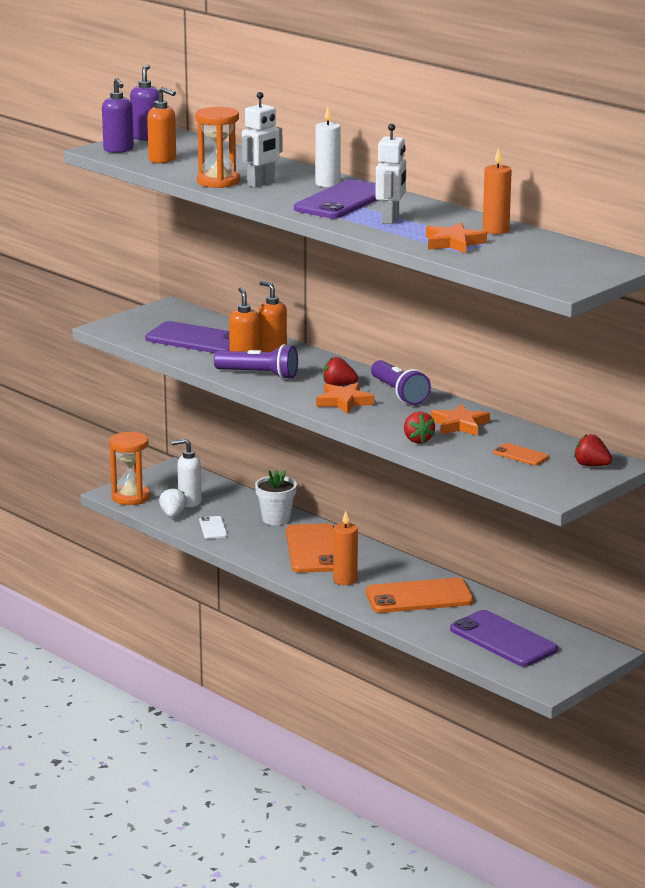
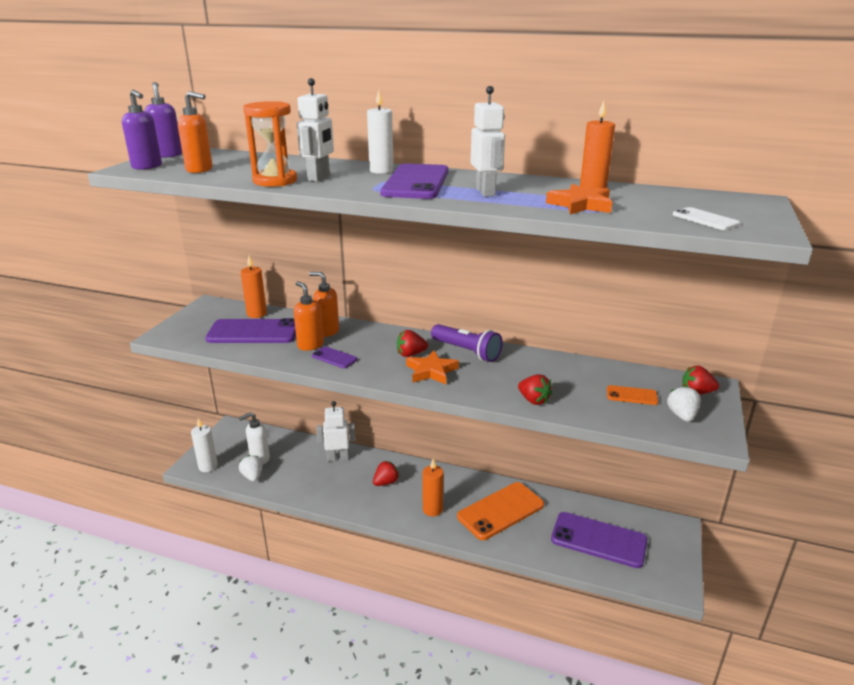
camera: 25 degrees left, 5 degrees up
(130, 497) = (208, 466): orange hourglass -> white candle
(212, 324) = (257, 314): none -> orange candle
(213, 528) = (293, 482): white phone -> white phone (705, 219)
(259, 375) = (334, 358): purple flashlight -> purple phone
(276, 519) = (338, 458): white flower pot -> white robot
(313, 549) = (386, 482): orange phone -> red strawberry
(459, 425) = (548, 374): orange star -> none
(547, 476) = (682, 415): none -> white strawberry

